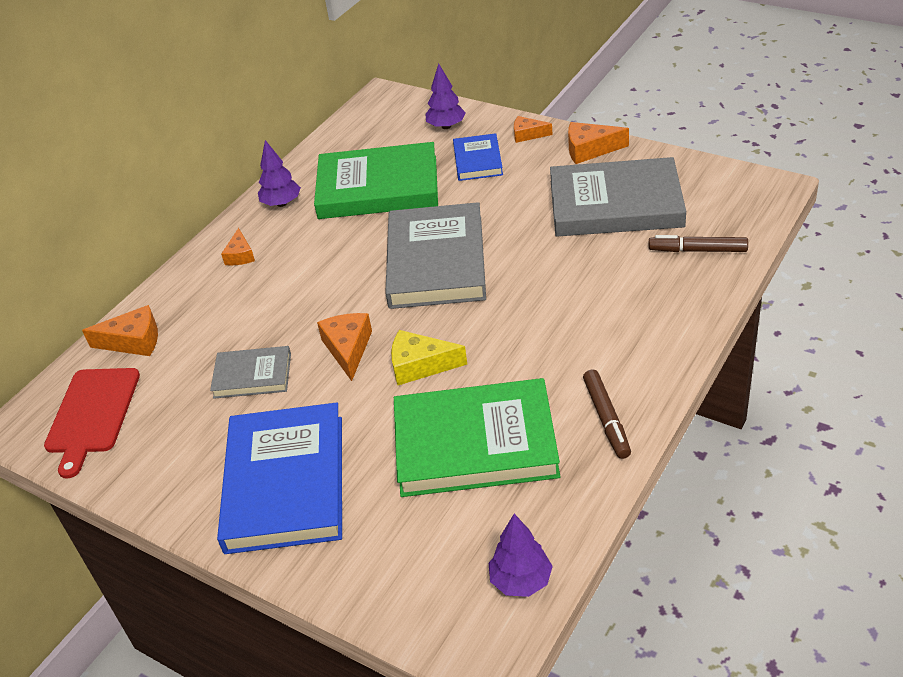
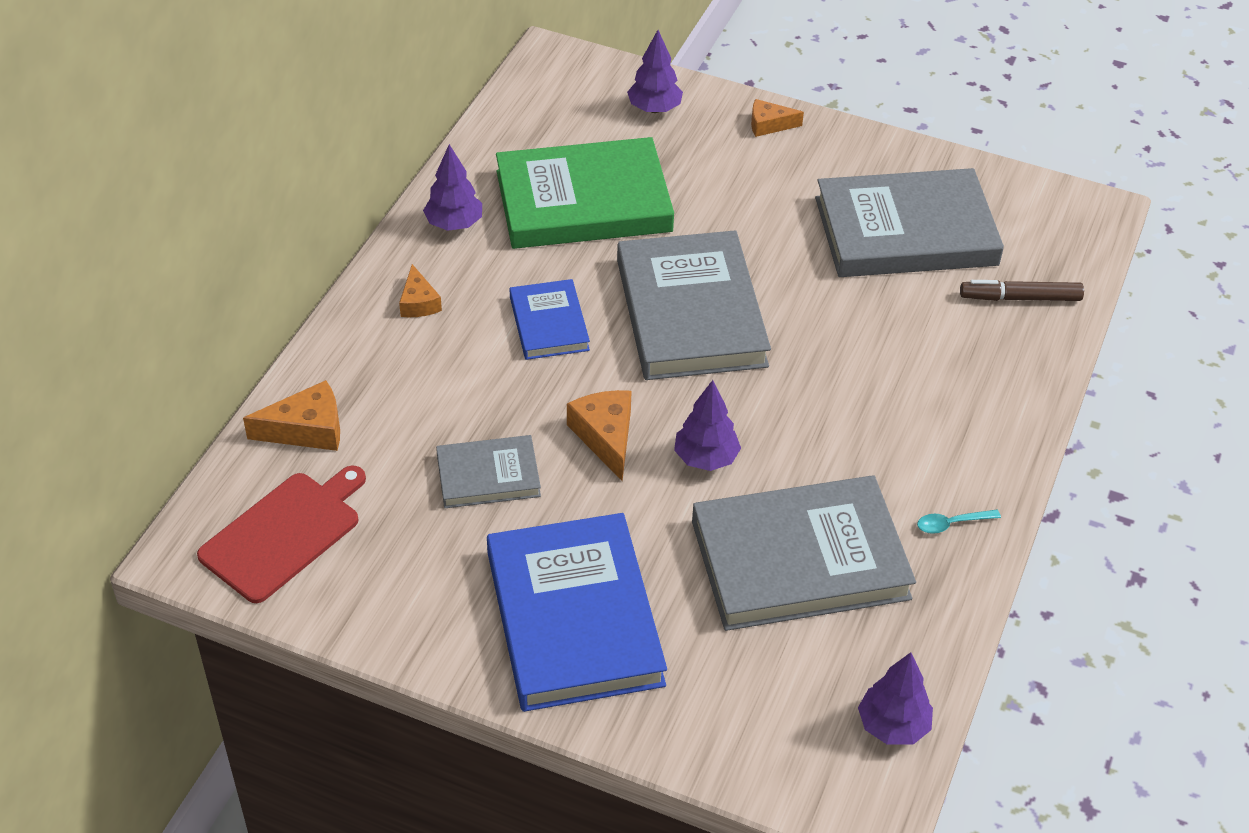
camera: 15 degrees left, 5 degrees up
(92, 414) = (284, 534): red cutting board -> red cutting board turned 135 degrees counterclockwise
(420, 365) = (705, 458): yellow cheese -> purple tree
(475, 443) = (799, 559): green book -> grey book
(477, 160) = (710, 163): blue book -> blue book (549, 323)
(590, 150) = (856, 150): orange cheese -> none
(606, 419) = (951, 524): brown marker -> turquoise spoon

